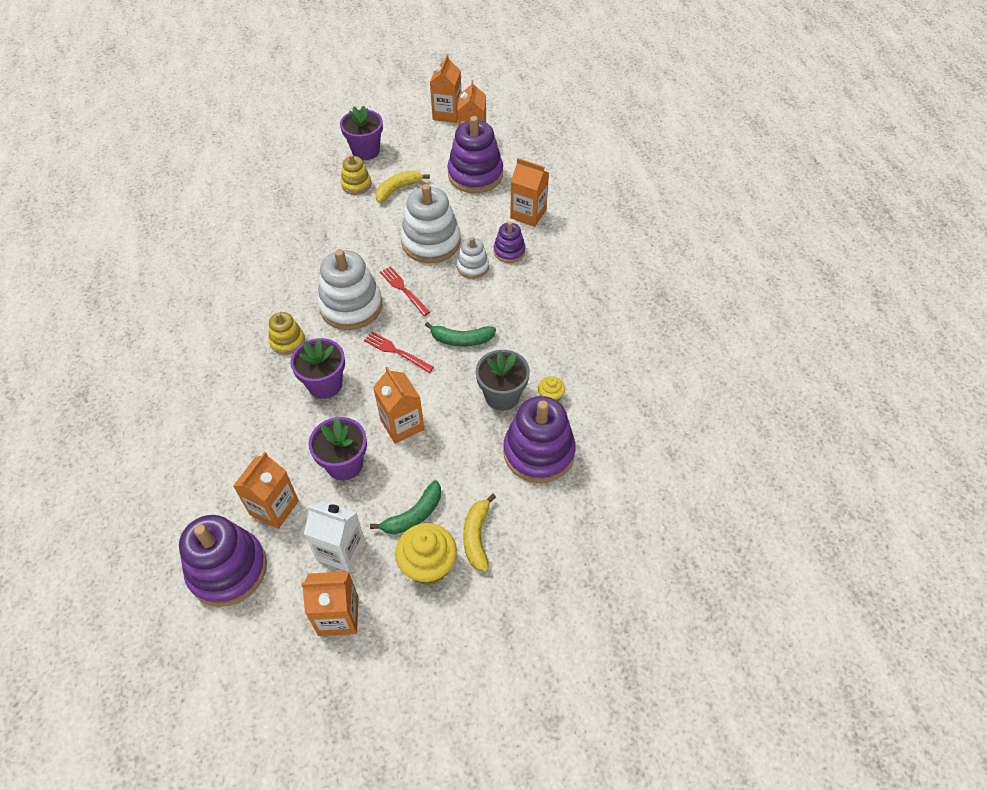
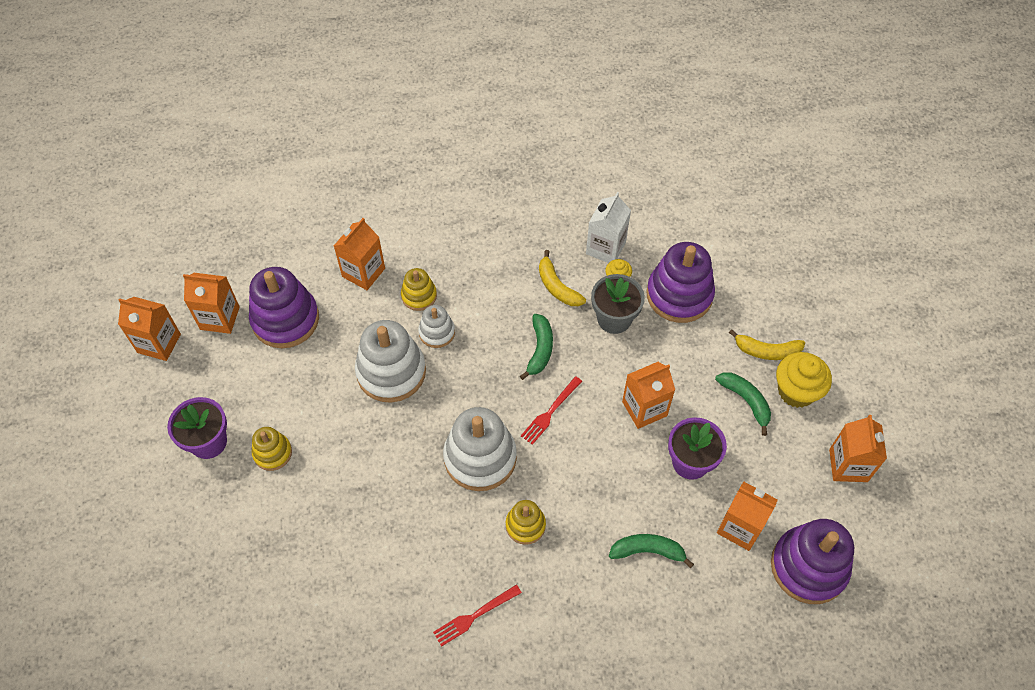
camera: 85 degrees left, 5 degrees up
(256, 431) = (648, 551): none -> green banana
(325, 384) = (590, 483): purple flower pot -> none
(341, 550) = (784, 464): white carton -> white carton (605, 248)
(398, 189) = (292, 405): yellow banana -> yellow banana (557, 287)
(403, 289) = (461, 403): red fork -> red fork (474, 616)
(509, 251) = (419, 296): purple stacking toy -> yellow stacking toy

